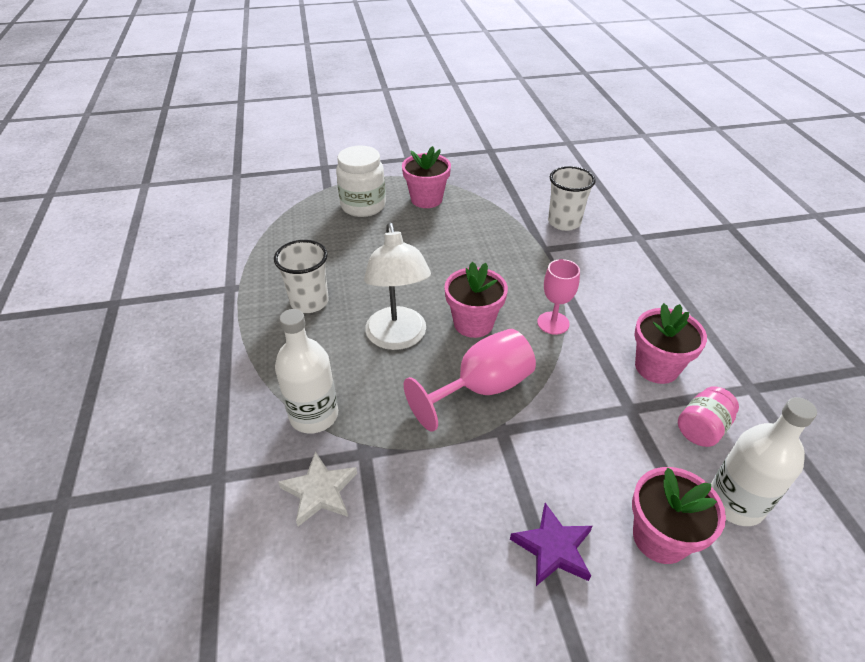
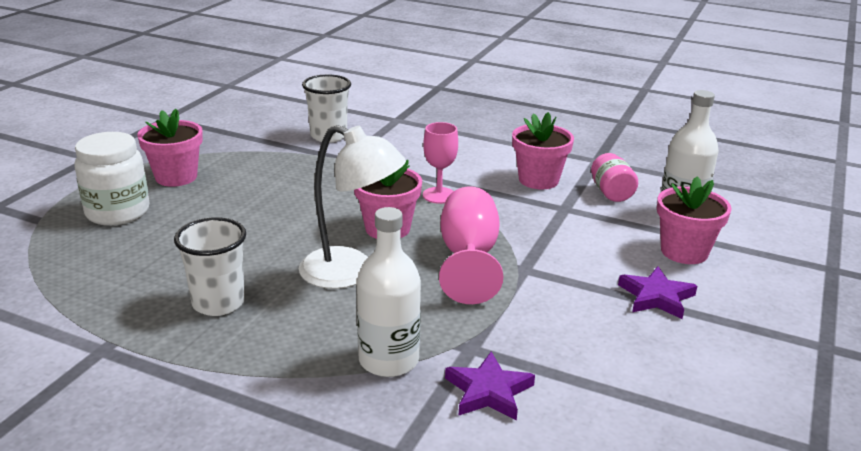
camera: 55 degrees left, 15 degrees down
(320, 491) = (488, 391): white star -> purple star

